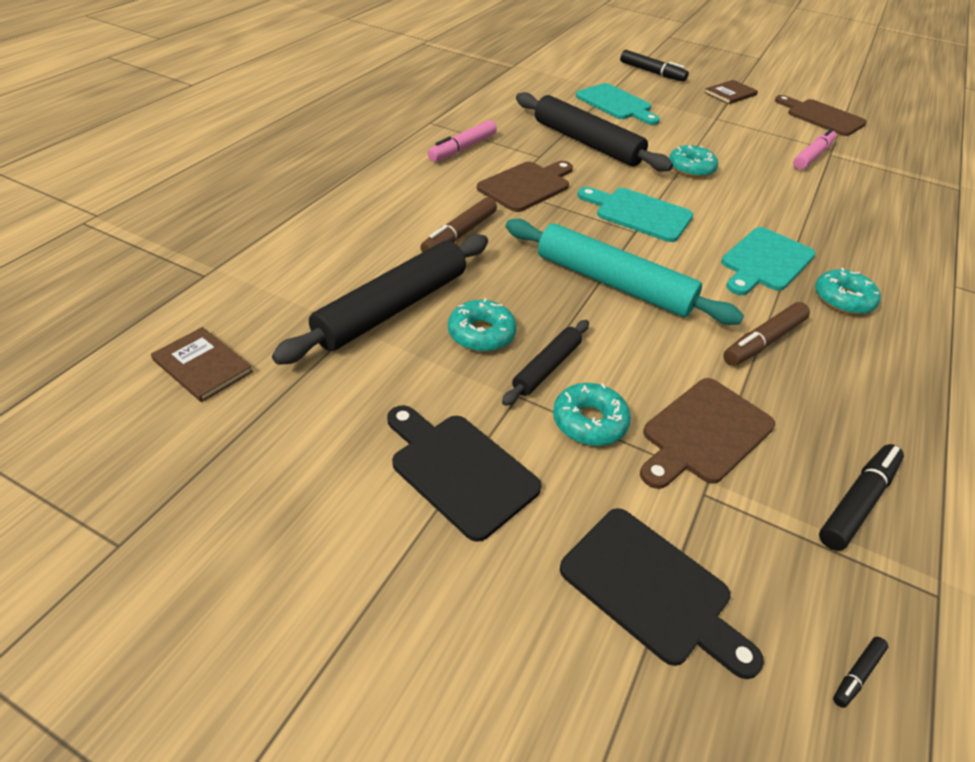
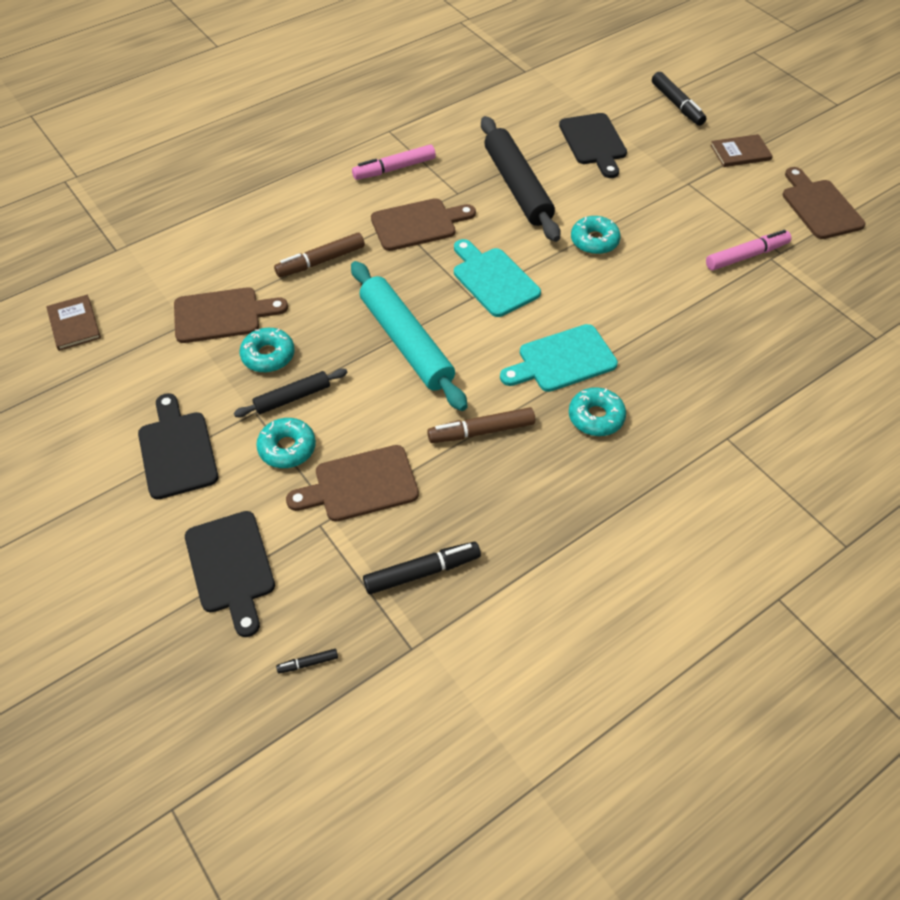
camera: 30 degrees right, 10 degrees up
(393, 308) = (222, 315): black rolling pin -> brown cutting board
(616, 104) = (594, 142): turquoise cutting board -> black cutting board

